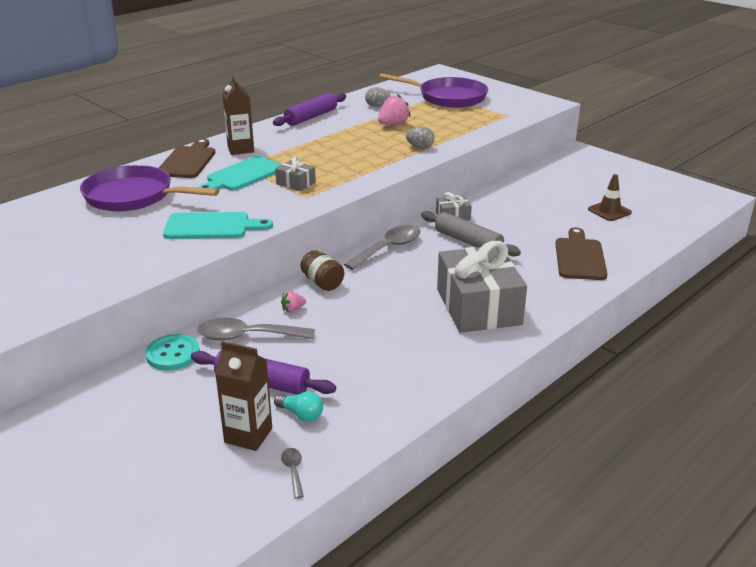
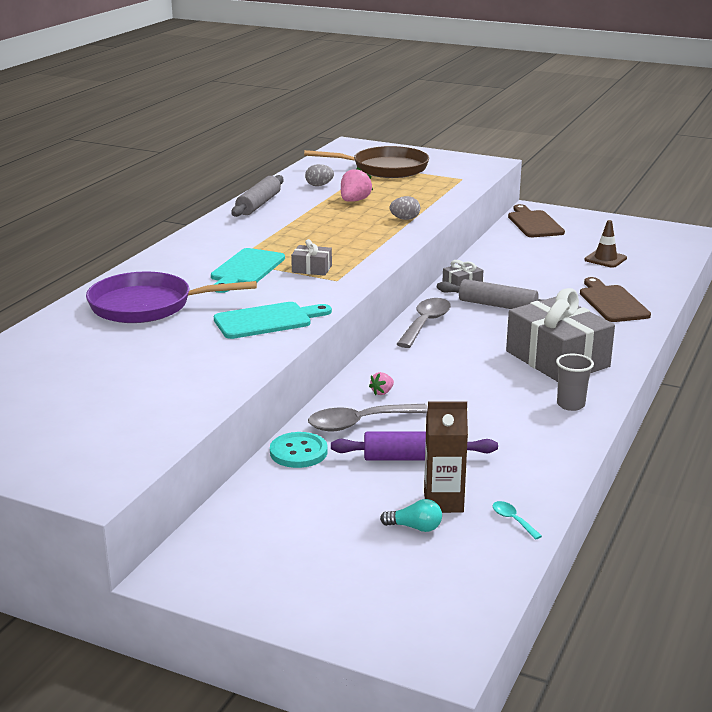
camera: 20 degrees left, 5 degrees down
(188, 161) = (169, 264): brown cutting board -> brown cutting board (534, 223)
(240, 149) = (215, 245): brown carton -> none
(293, 471) = (512, 520): grey spoon -> turquoise spoon
(301, 414) = (476, 476): turquoise light bulb -> turquoise light bulb (415, 527)
(311, 117) = (259, 204): purple rolling pin -> grey rolling pin
(322, 283) = (389, 364): brown jar -> none
(448, 97) = (385, 168): purple pan -> brown pan
(451, 358) = (570, 405): none -> grey cup

